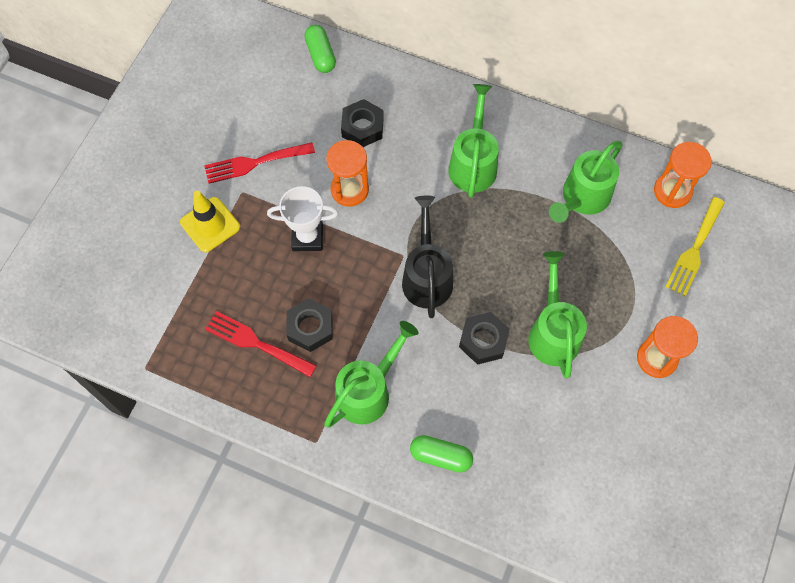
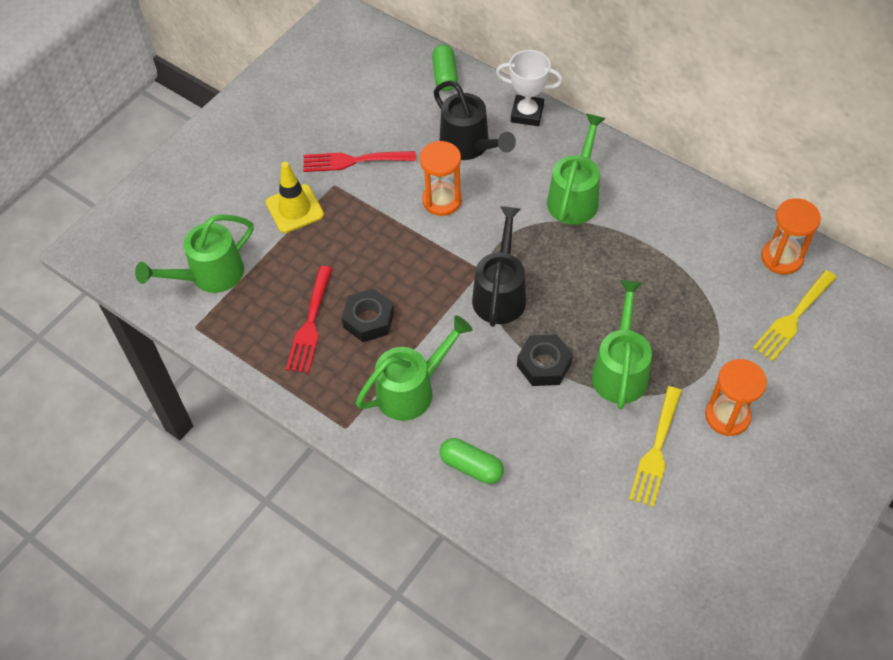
camera: 15 degrees right, 10 degrees down
(256, 343) = (310, 324): red fork -> red fork turned 120 degrees counterclockwise
(307, 237) = (388, 236): white trophy -> white trophy (527, 113)
(362, 127) = (470, 146): black nut -> black watering can
(582, 198) = (682, 249): green watering can -> green watering can (209, 276)
(602, 405) = (656, 451): none -> yellow fork

